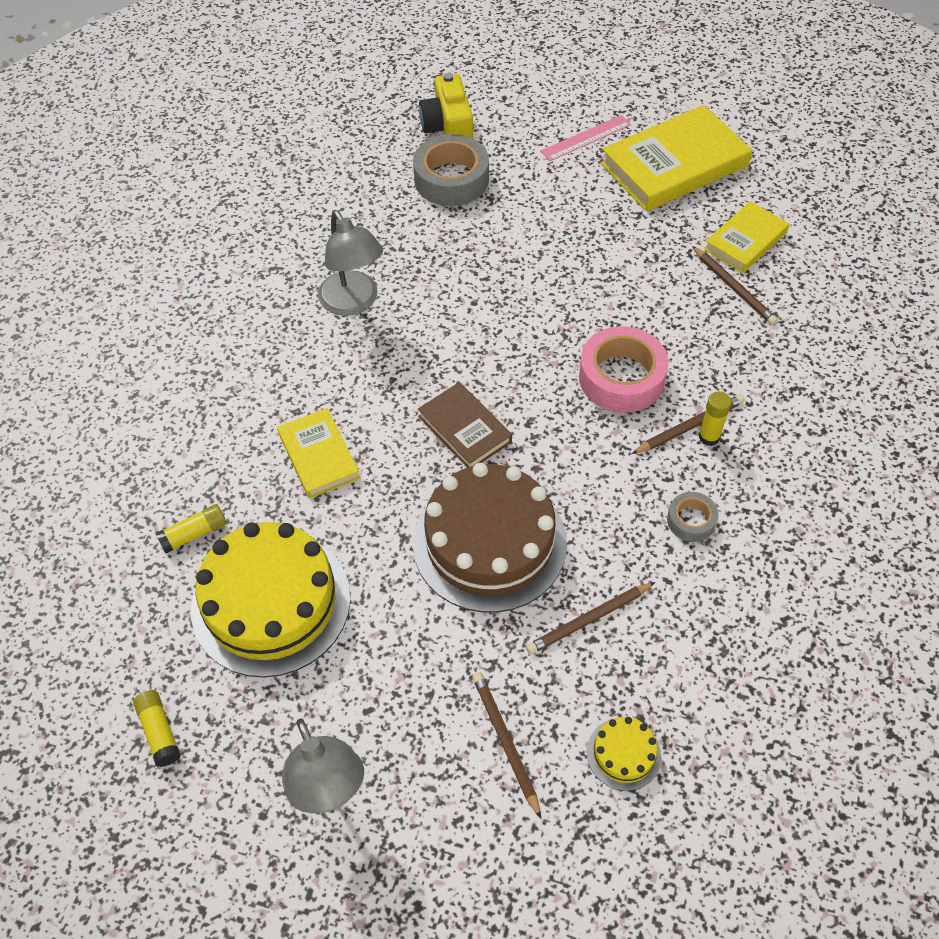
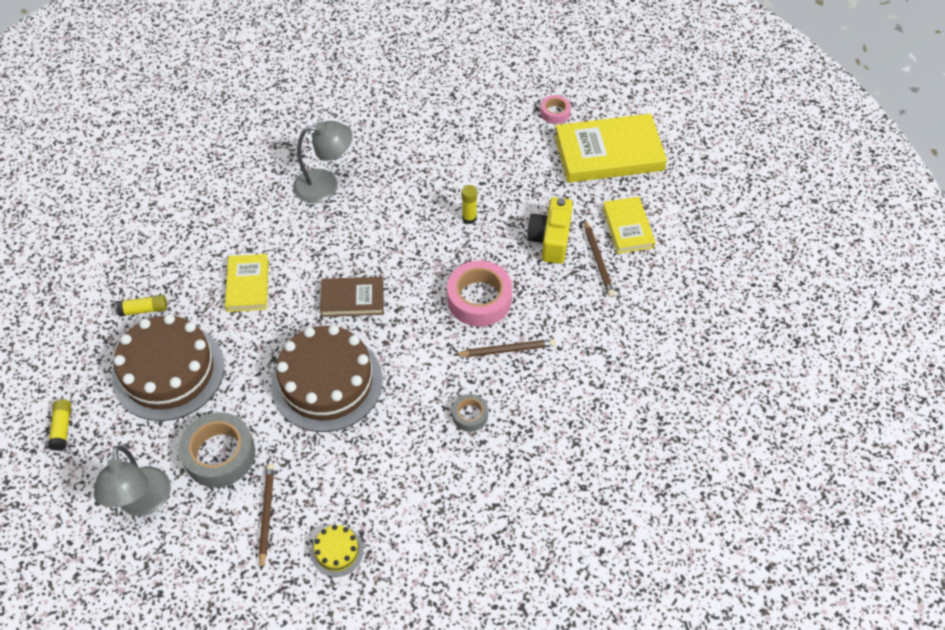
camera: 20 degrees right, 0 degrees up
(271, 602) = (168, 371): yellow cake -> brown cake
(353, 303) = (326, 185): grey lamp -> grey lamp turned 90 degrees counterclockwise
(448, 128) = (459, 75): yellow camera -> yellow camera (550, 240)
(451, 179) = (440, 115): grey tape -> grey tape (219, 454)
(464, 429) = (352, 299): brown book -> brown book turned 75 degrees counterclockwise
(586, 138) = (555, 113): pink ruler -> pink tape
(589, 619) = (363, 456): brown pencil -> none
(709, 437) = (516, 362): yellow glue stick -> yellow glue stick (469, 218)
(745, 241) = (628, 227): yellow book -> yellow book turned 75 degrees counterclockwise

